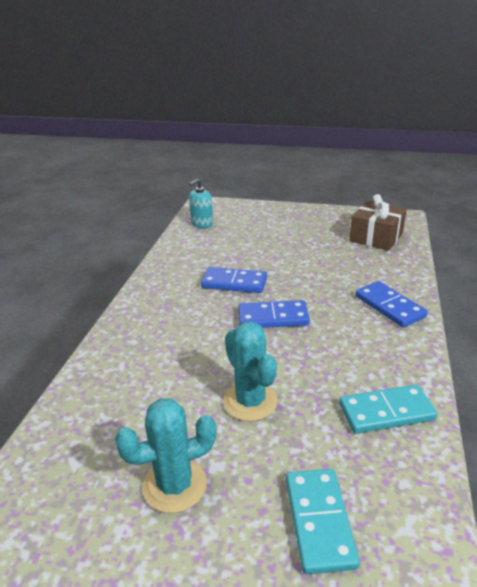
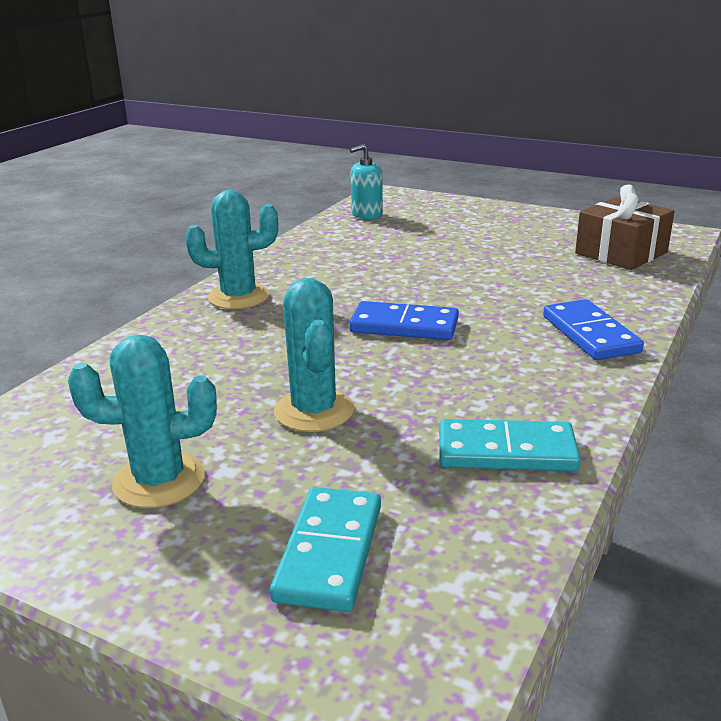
camera: 15 degrees right, 5 degrees down
(149, 309) = (238, 297): none -> turquoise cactus
(234, 283) = (372, 282): blue domino -> none

